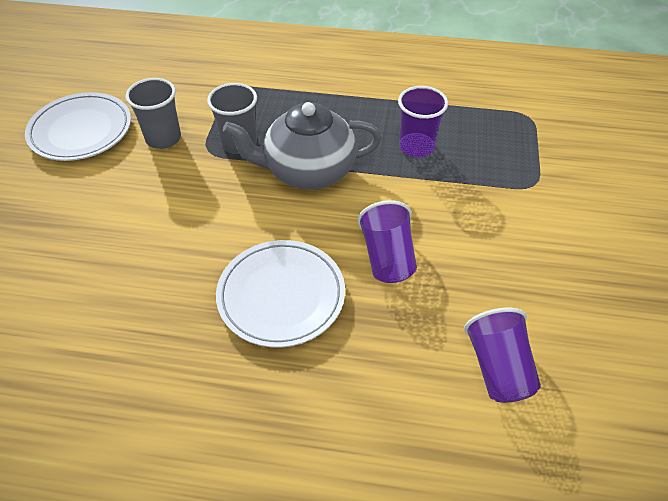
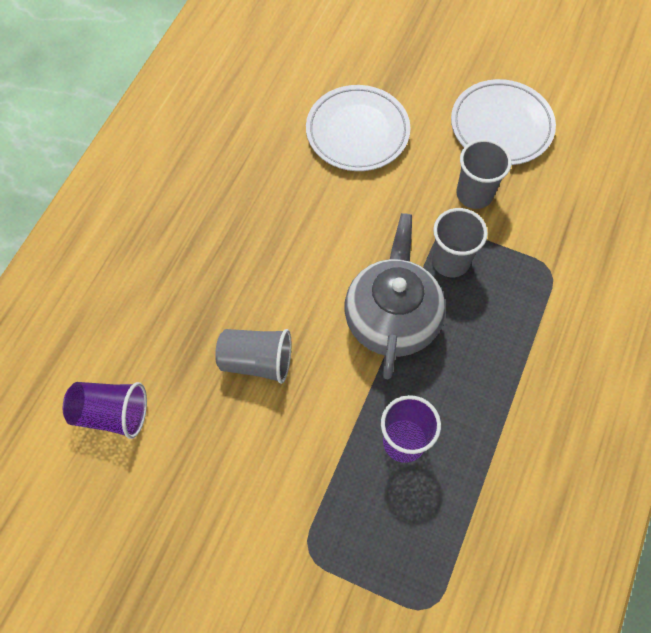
camera: 105 degrees right, 15 degrees up
(281, 296) = (243, 263): white plate -> white plate (357, 132)
(387, 257) = (256, 361): purple cup -> grey cup

